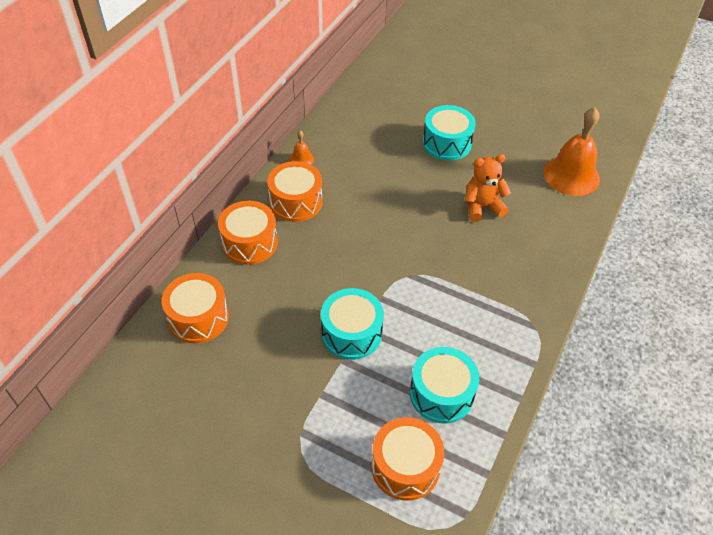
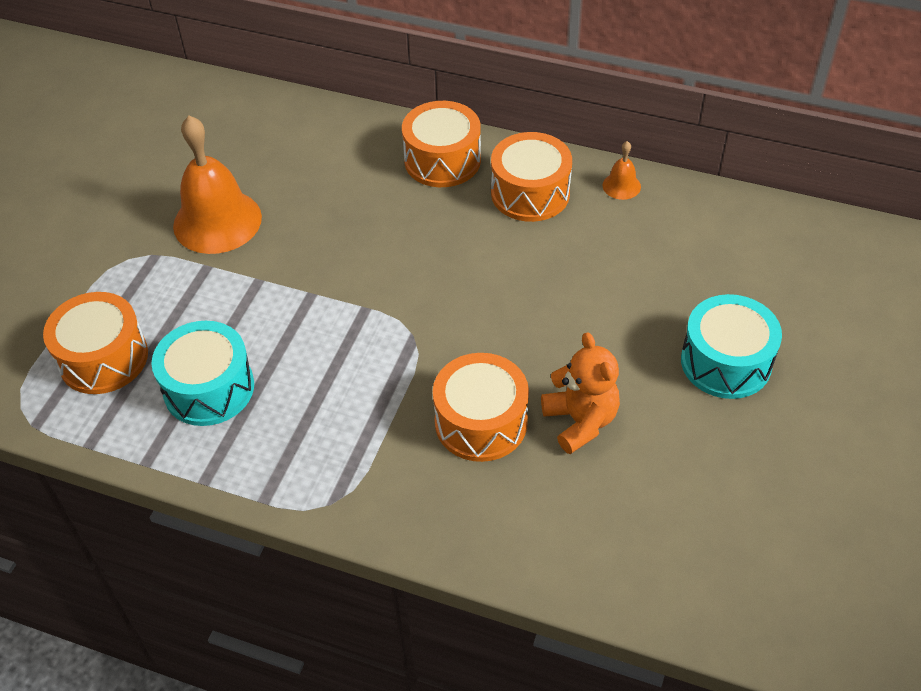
camera: 85 degrees right, 0 degrees up
(198, 318) = (313, 138): orange drum -> orange drum (481, 422)
(351, 333) = (302, 283): turquoise drum -> none
(571, 175) = (706, 564): orange bell -> orange bell (217, 221)

